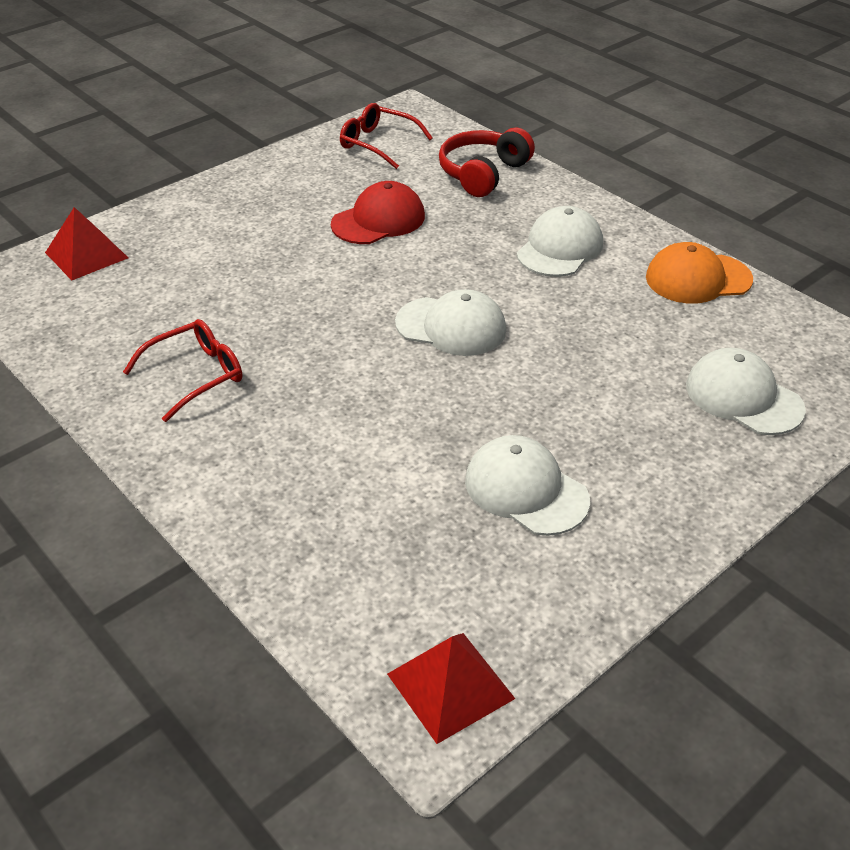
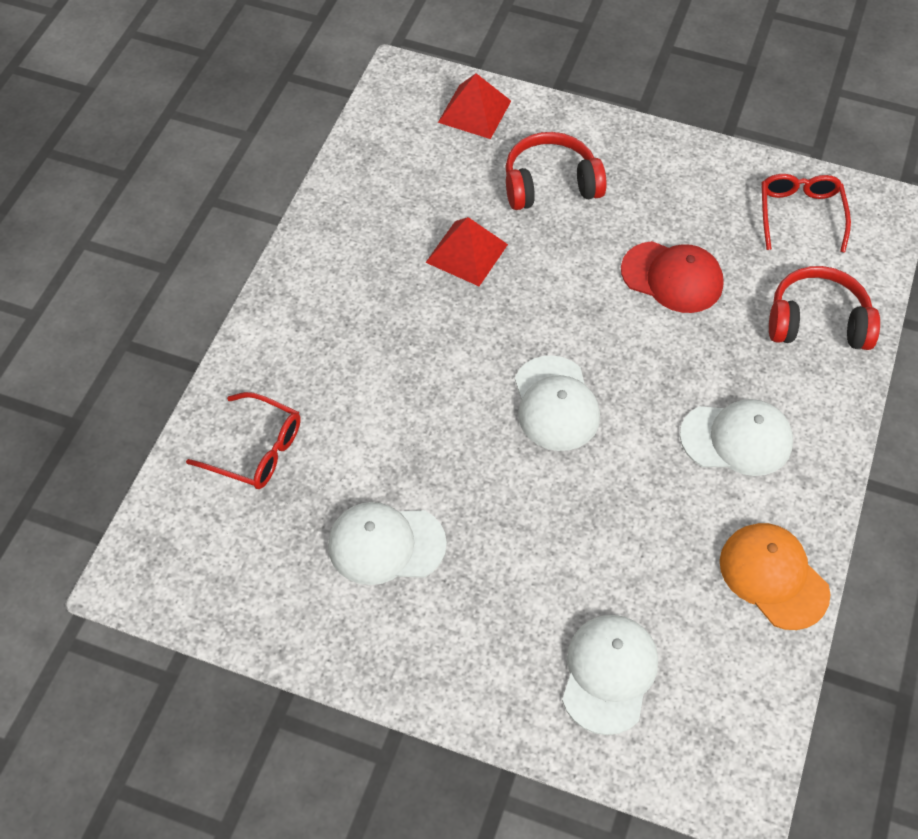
camera: 60 degrees right, 15 degrees up
(196, 375) = (381, 264): red glasses -> red glasses (256, 450)
(217, 244) = (550, 184): none -> red headphones
(450, 686) = (170, 575): red pyramid -> red pyramid (467, 253)
(526, 490) = (386, 544): white cap -> white cap turned 105 degrees counterclockwise

